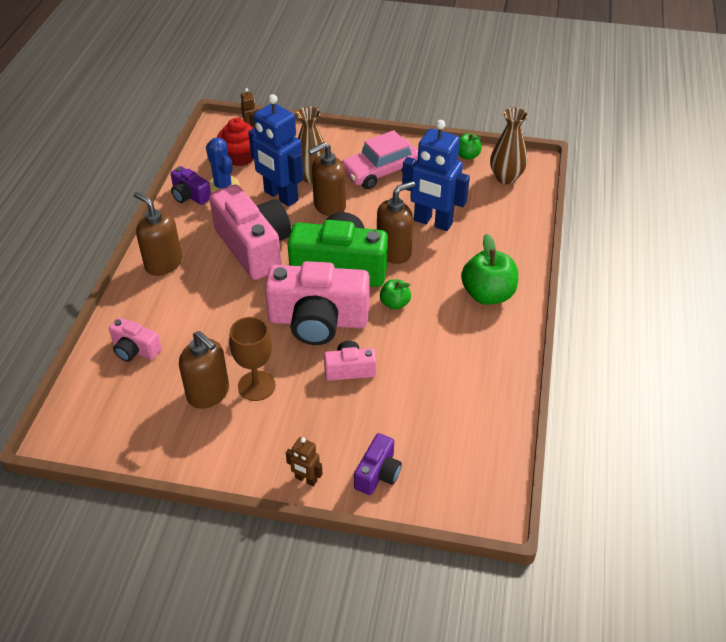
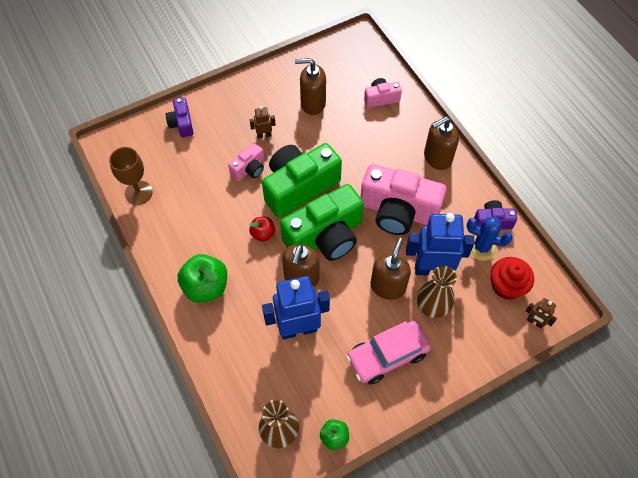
camera: 140 degrees right, 15 degrees up
(163, 263) = (437, 158): brown soap dispenser -> brown soap dispenser turned 150 degrees clockwise
(256, 386) = (292, 124): brown goblet -> brown goblet (138, 193)
(306, 479) = (216, 97): brown robot -> brown robot (264, 135)
(318, 321) = (299, 187): pink camera -> green camera
(380, 171) = (387, 355): pink car -> pink car turned 135 degrees counterclockwise
(394, 303) = (263, 234): green apple -> red apple

